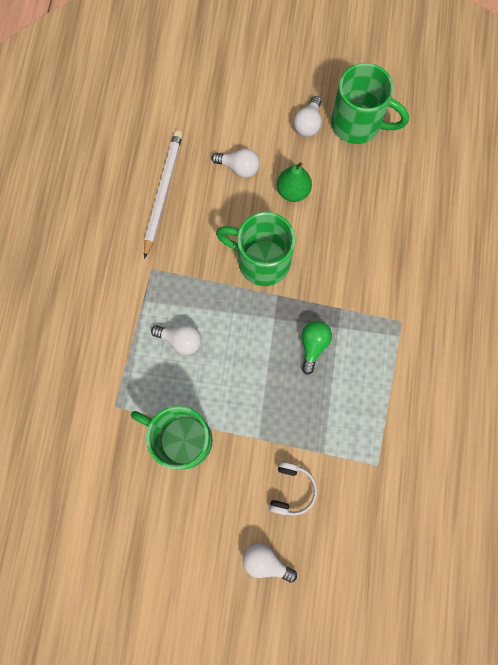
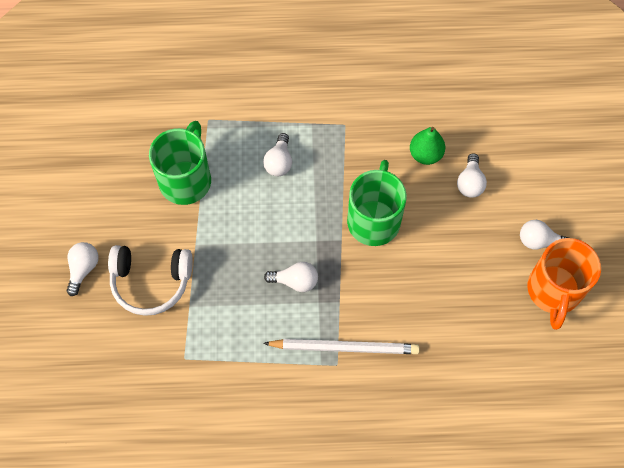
camera: 80 degrees right, 10 degrees down
(163, 192) = (425, 120): white pencil -> white pencil (344, 347)
(291, 489) = (151, 282): white headphones -> white headphones, size x1.67
(293, 191) = (457, 238): green pear -> green pear (425, 154)
(313, 345) = (295, 281): green light bulb -> white light bulb
(357, 124) = (553, 291): green mug -> orange mug

